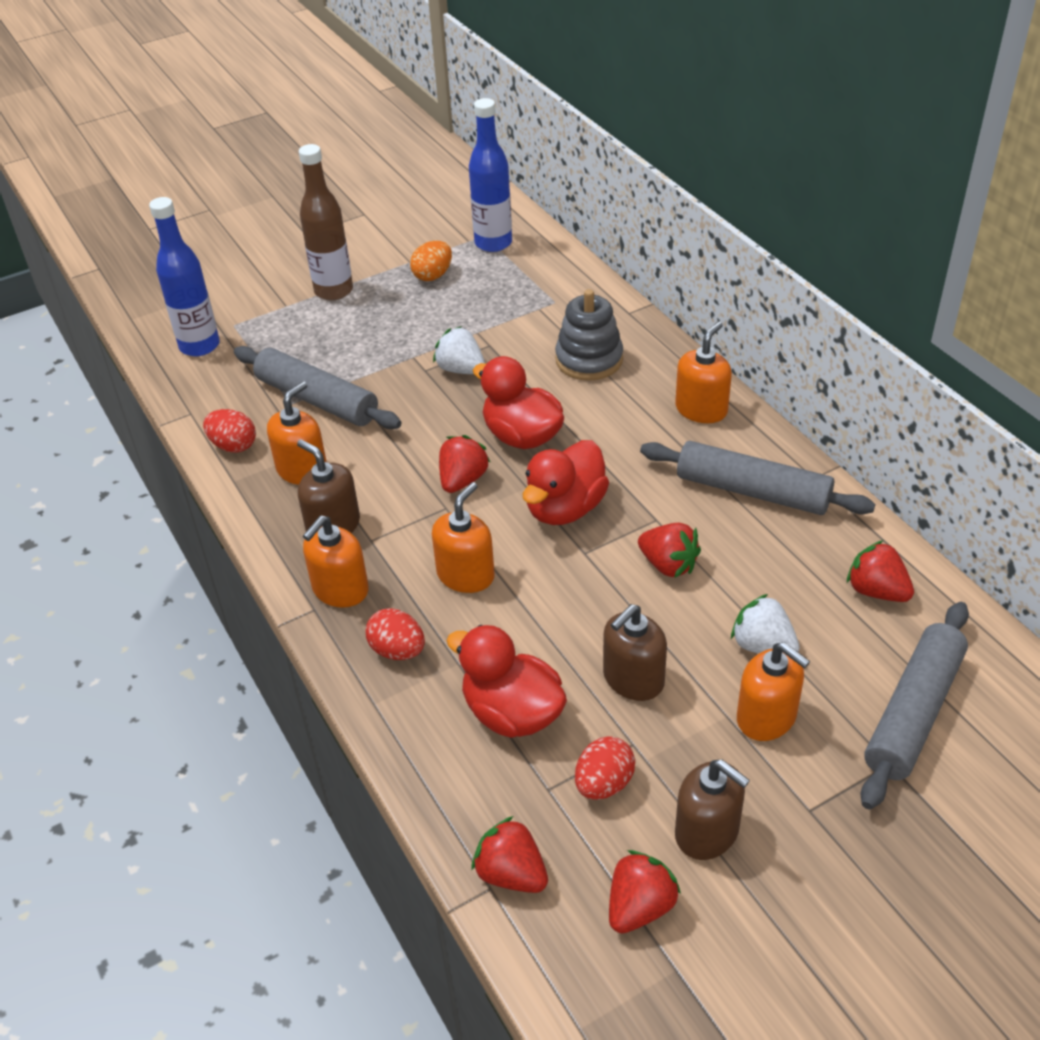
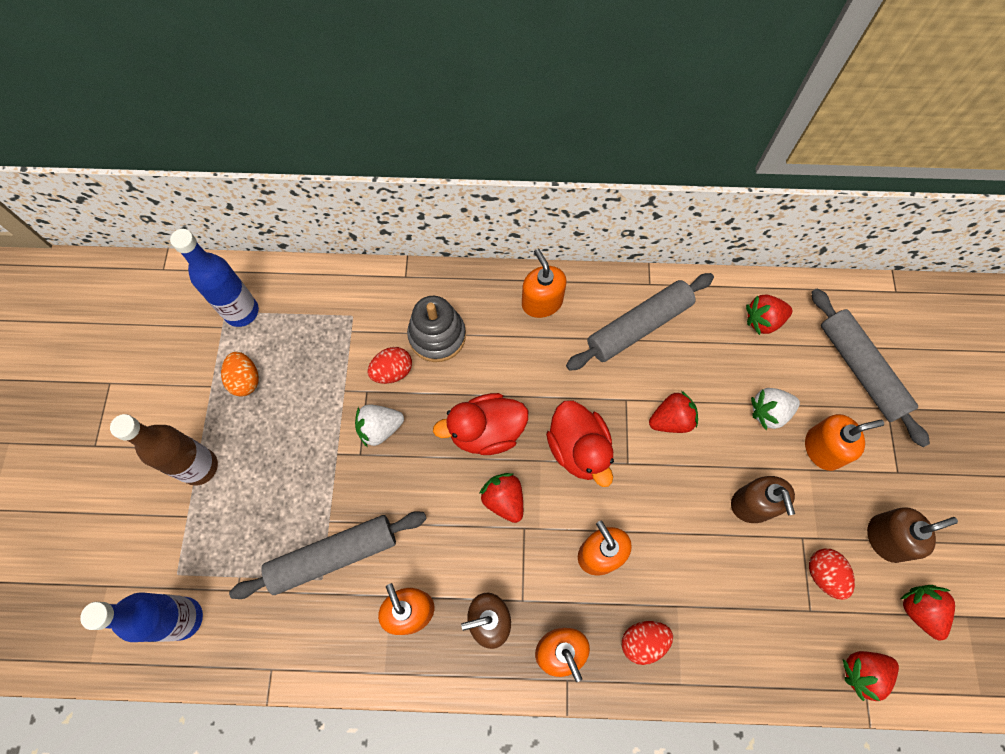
camera: 60 degrees left, 25 degrees up
(233, 446) = (341, 652): red egg -> red egg (392, 371)
(512, 713) = (739, 596): red duck -> none

